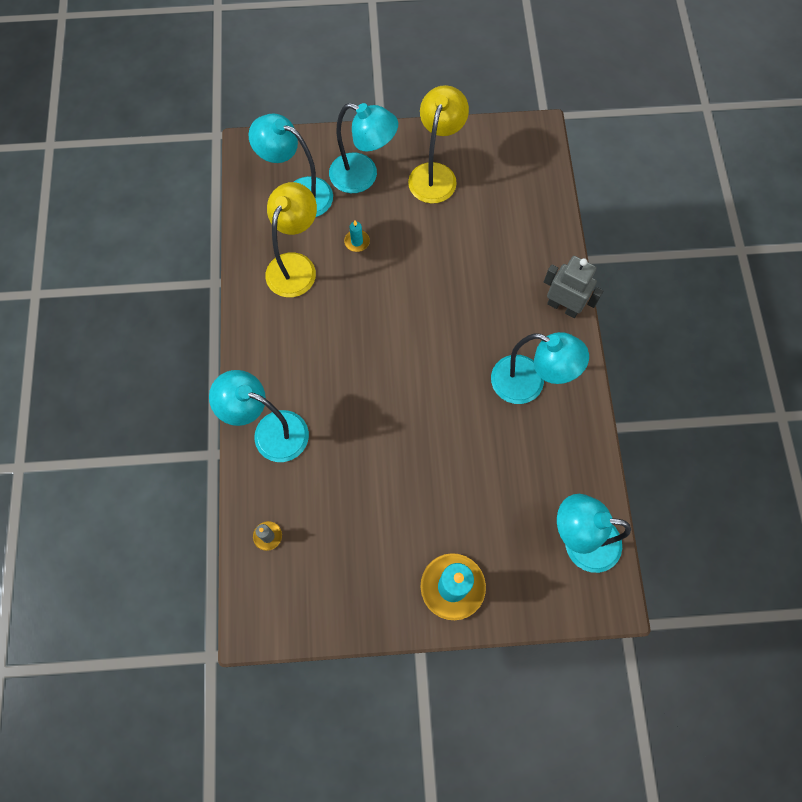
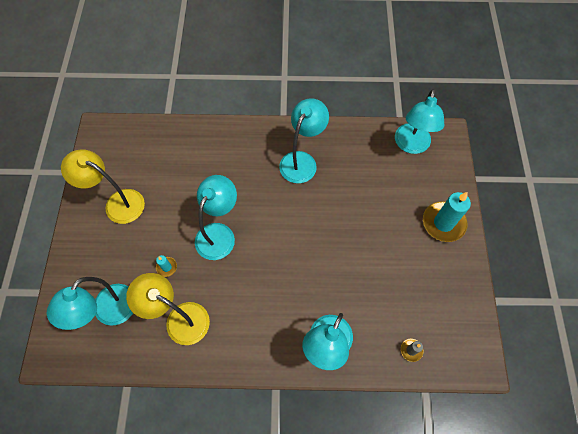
camera: 85 degrees left, 5 degrees down
(363, 176) = (105, 258): turquoise lamp -> turquoise lamp (219, 233)
(563, 307) = (246, 132): grey robot -> none

